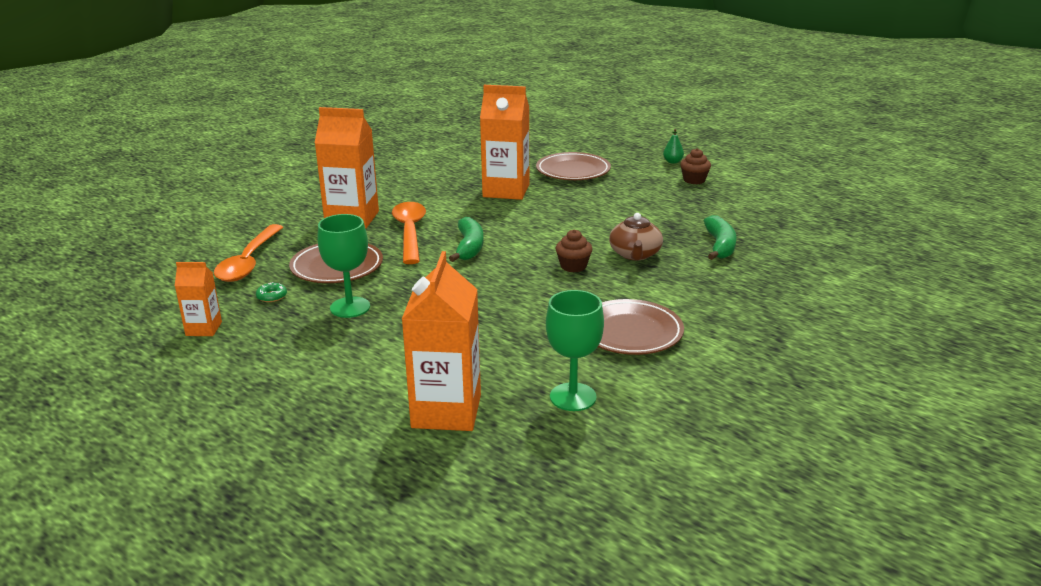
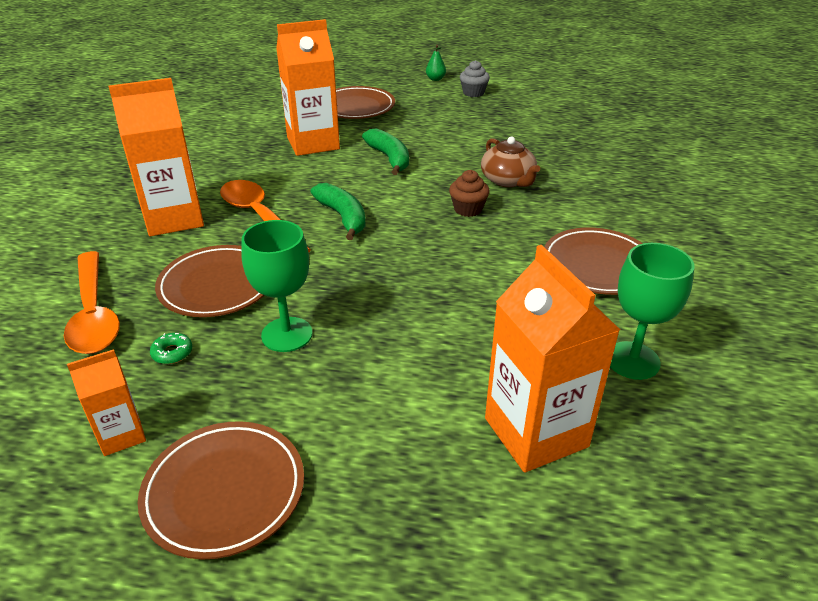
camera: 30 degrees left, 10 degrees up
(229, 374) = (224, 492): none -> brown plate
(694, 180) = (473, 93): brown cupcake -> grey cupcake
(720, 246) = (567, 152): green banana -> green banana (389, 158)

